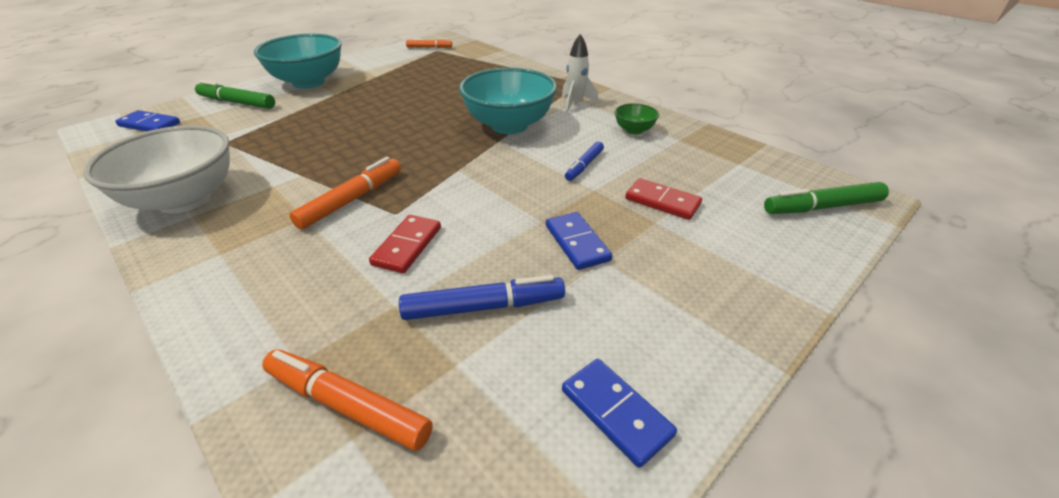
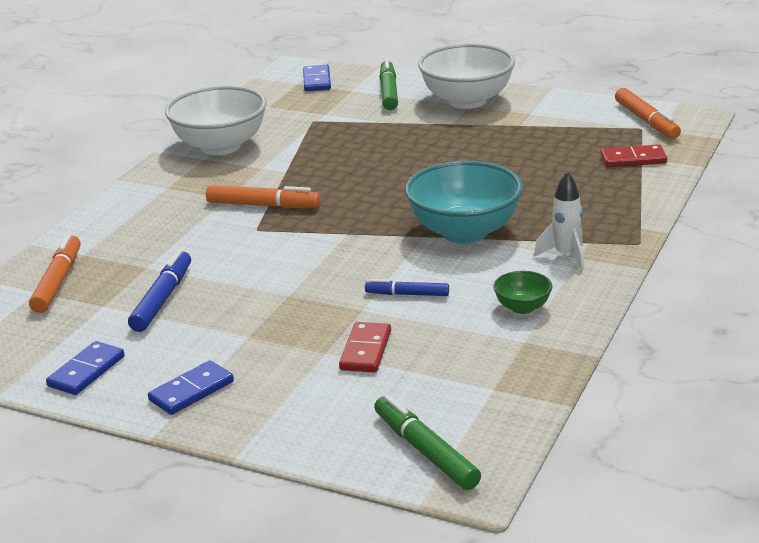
camera: 70 degrees right, 10 degrees down
(309, 82) = (467, 101): turquoise bowl -> white bowl
(407, 246) = (215, 249): red domino -> red domino (633, 159)
(429, 47) = (646, 121): orange marker -> orange marker, size x1.57
(483, 307) = (162, 299): blue marker -> blue marker turned 135 degrees counterclockwise
(577, 243) = (264, 319): blue domino -> blue domino (191, 391)

